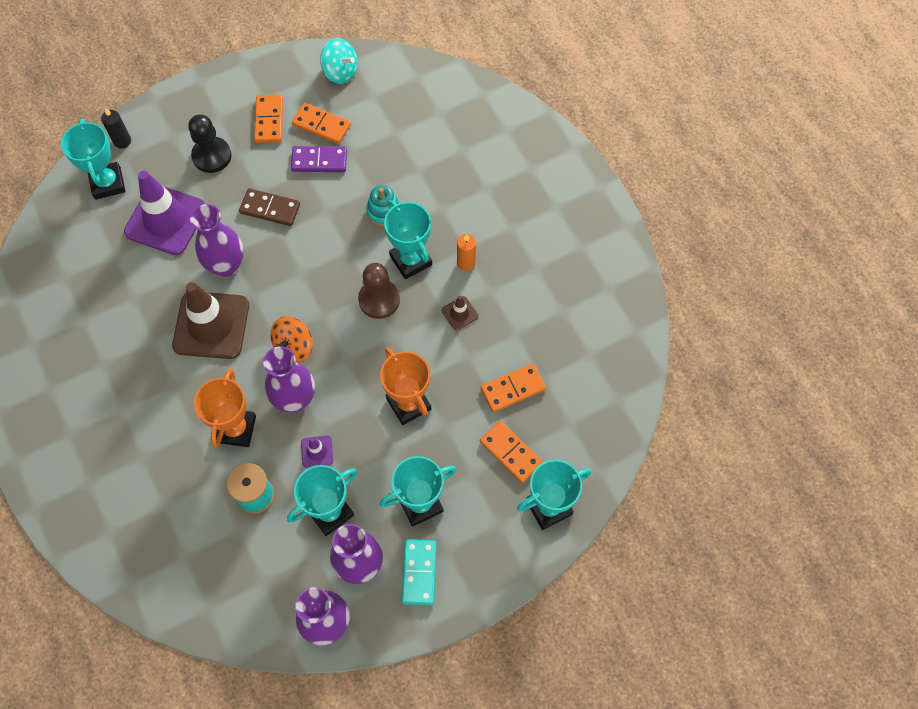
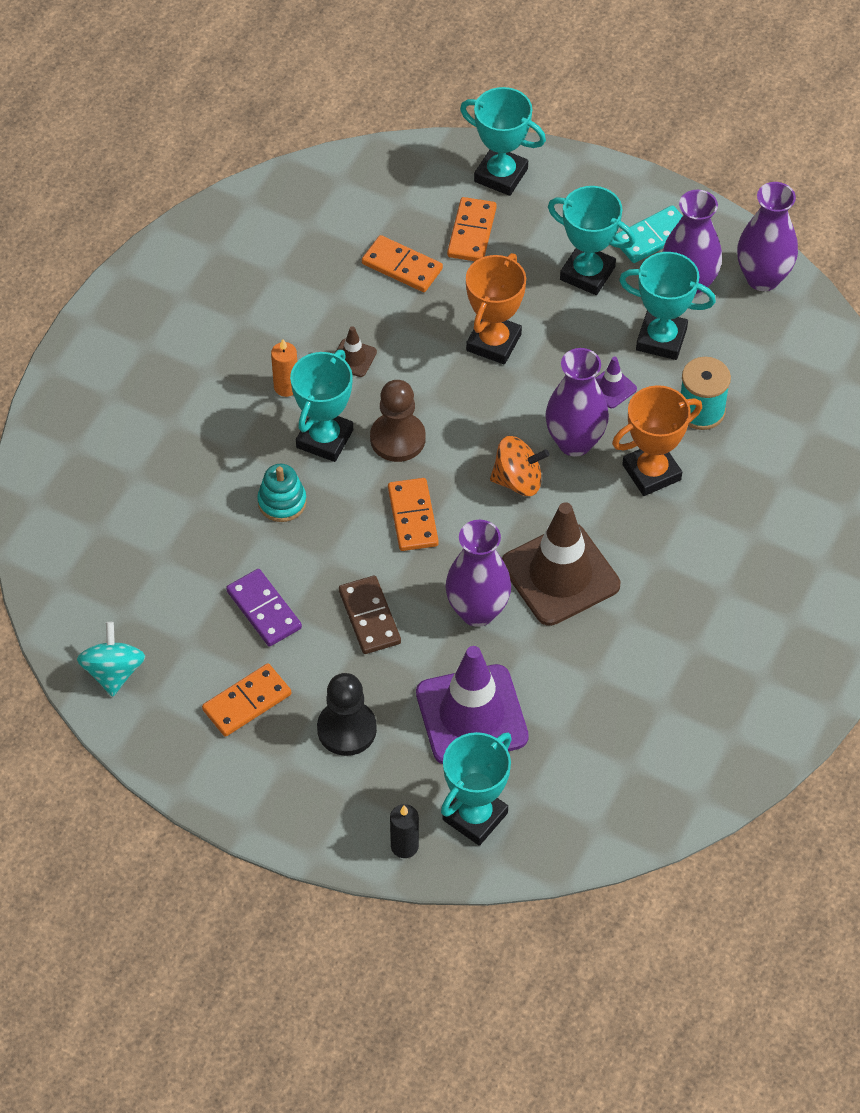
camera: 125 degrees left, 10 degrees down
(321, 125) = (211, 641): orange domino -> orange domino (413, 517)

